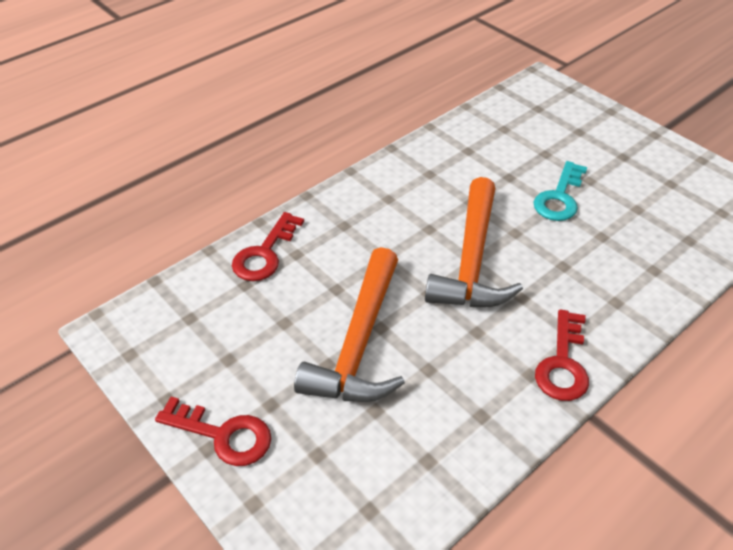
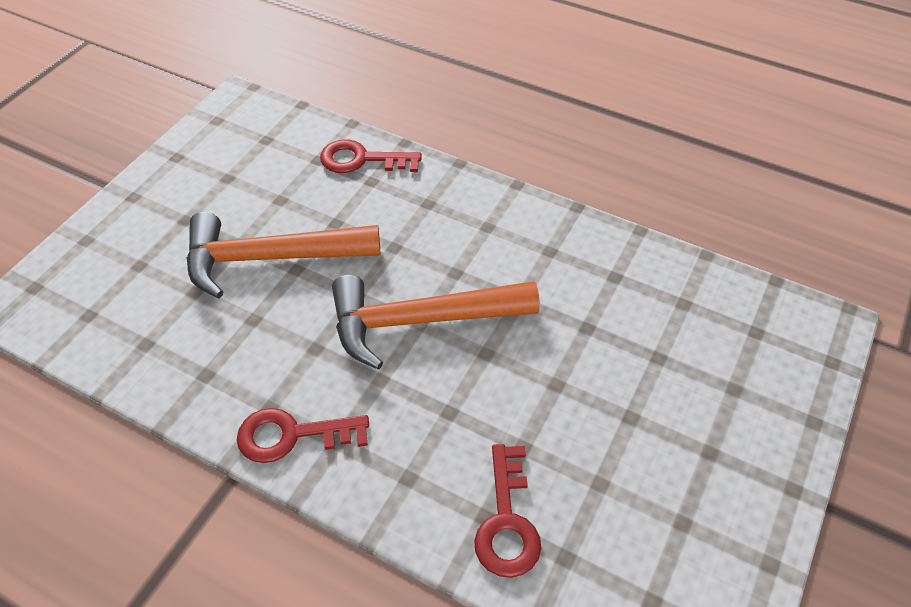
camera: 70 degrees right, 5 degrees up
(223, 435) = (147, 201): red key -> red key (507, 521)
(559, 197) = (575, 387): turquoise key -> none

